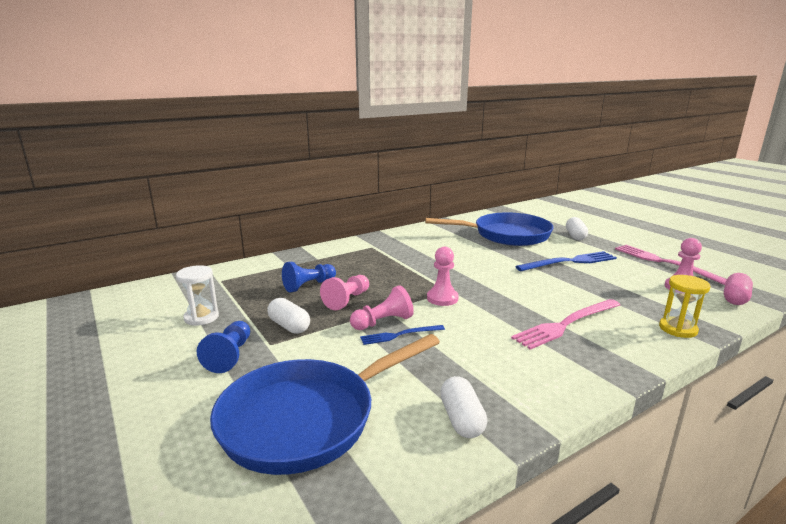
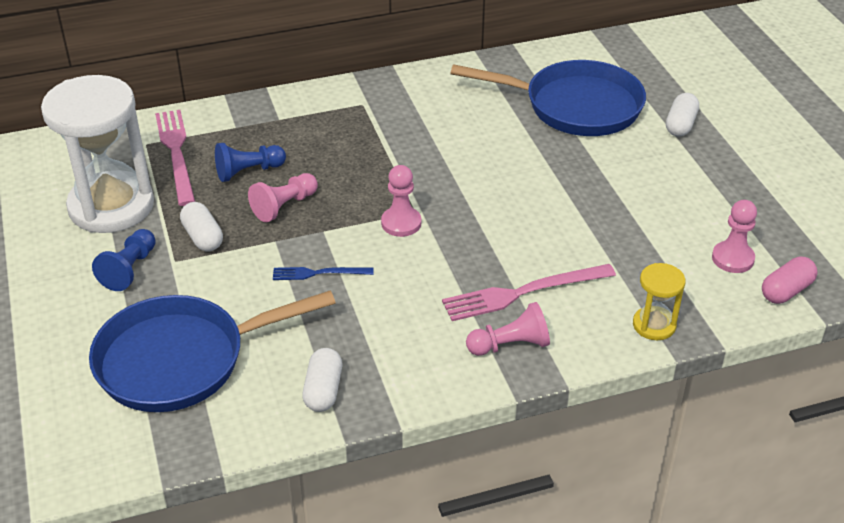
camera: 15 degrees right, 20 degrees up
(201, 317) = (111, 206): white hourglass -> white hourglass, size x2.19
(383, 322) = (309, 250): pink pawn -> pink pawn (510, 345)
(569, 262) = (622, 182): blue fork -> none
(664, 263) = (760, 206): pink fork -> pink fork (176, 153)

